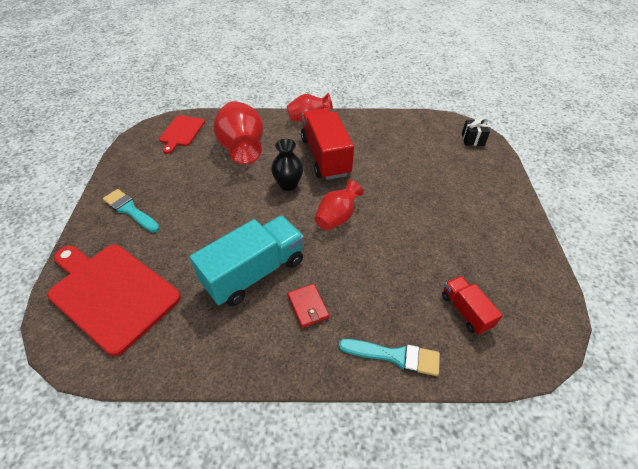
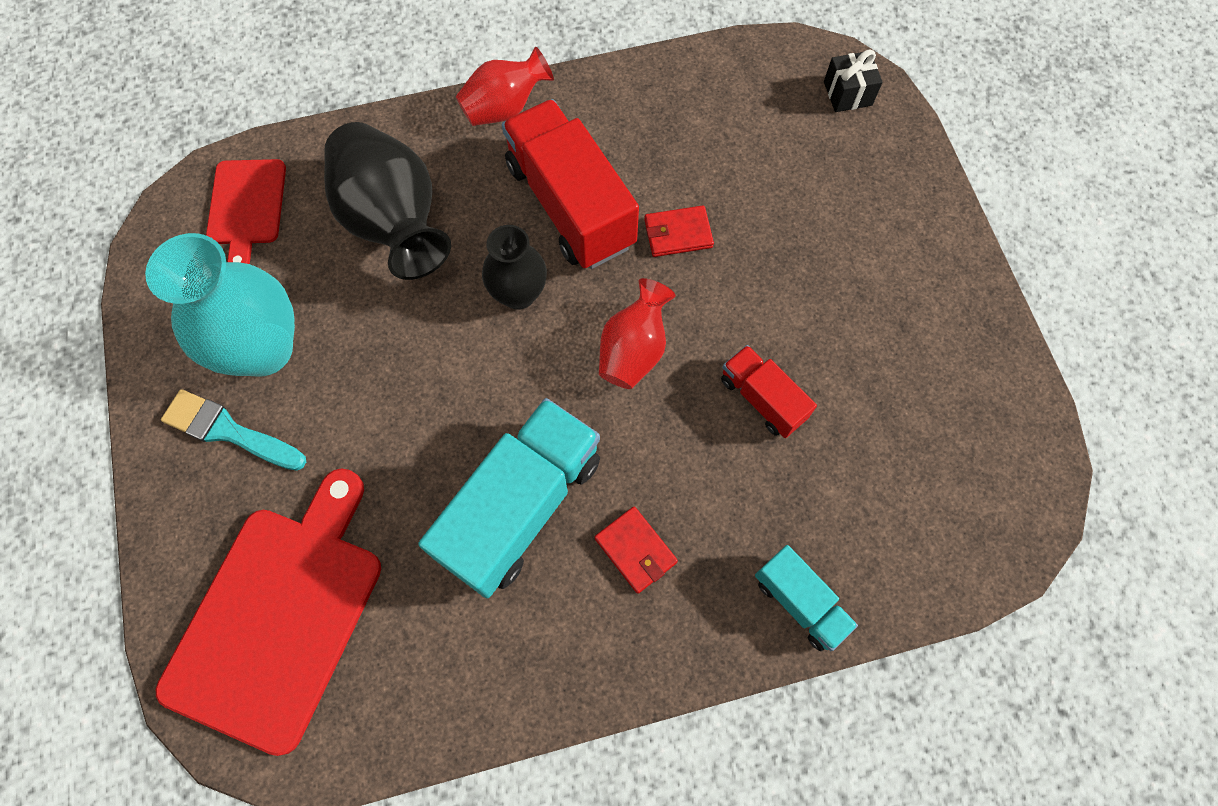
camera: 15 degrees left, 20 degrees up
(111, 293) = (279, 616): red cutting board -> red cutting board turned 90 degrees clockwise
(162, 183) = (263, 349): none -> turquoise vase
(242, 148) = (394, 222): red vase -> black vase
(374, 176) = (678, 233): none -> red wallet
(395, 356) = (800, 602): turquoise brush -> turquoise truck
(465, 311) = (895, 489): red truck -> red truck (762, 399)

